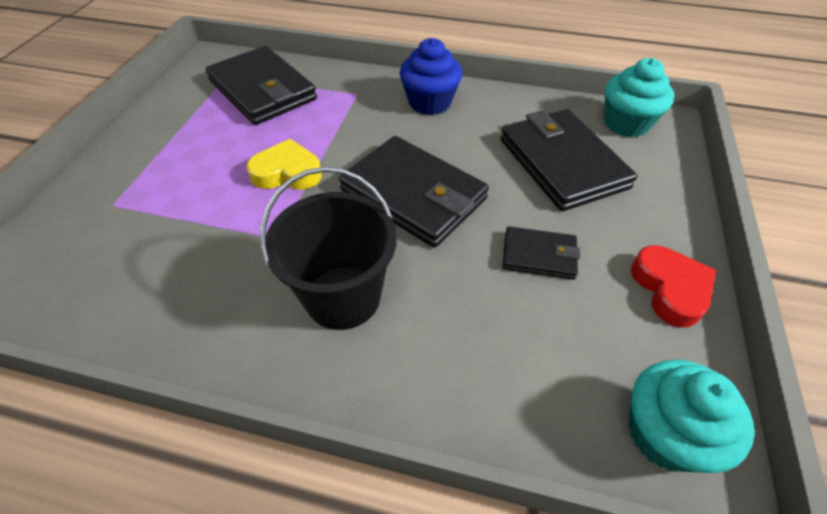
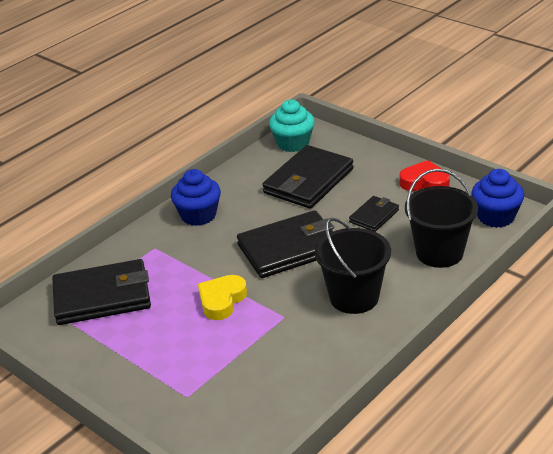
camera: 60 degrees left, 15 degrees down
(505, 373) = (439, 252): none -> black bucket
(562, 163) = (308, 181): black wallet -> black wallet turned 60 degrees counterclockwise
(665, 433) = (496, 217): turquoise cupcake -> blue cupcake

